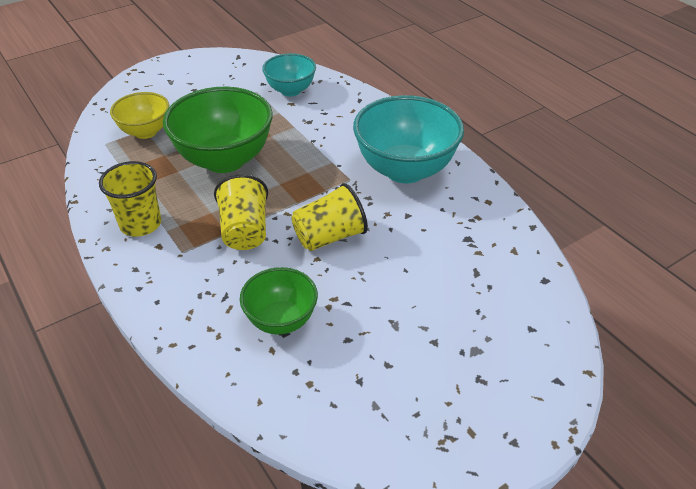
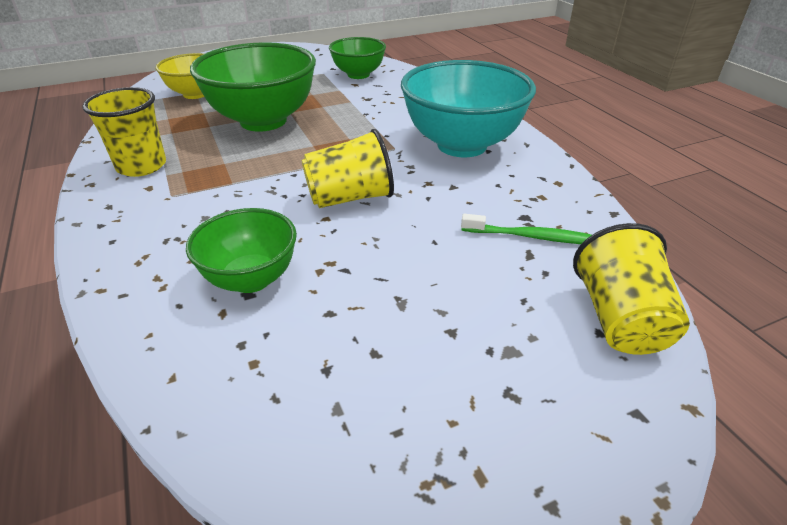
camera: 10 degrees right, 5 degrees down
(245, 231) = (253, 183): yellow cup -> yellow cup (619, 319)
(290, 90) = (358, 75): turquoise bowl -> green bowl
(476, 256) = (532, 237): none -> green toothbrush

